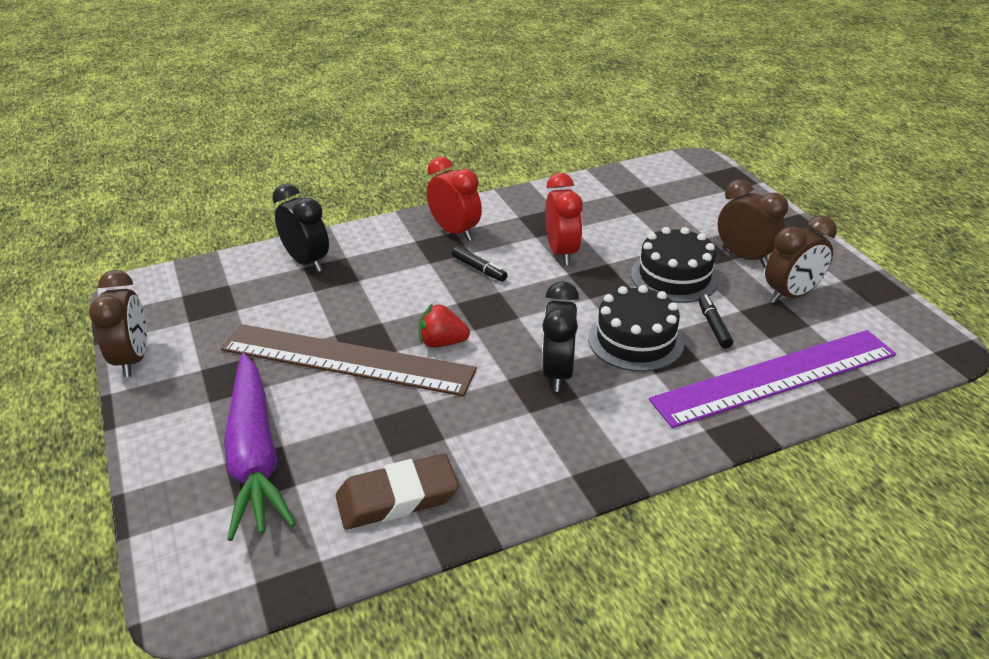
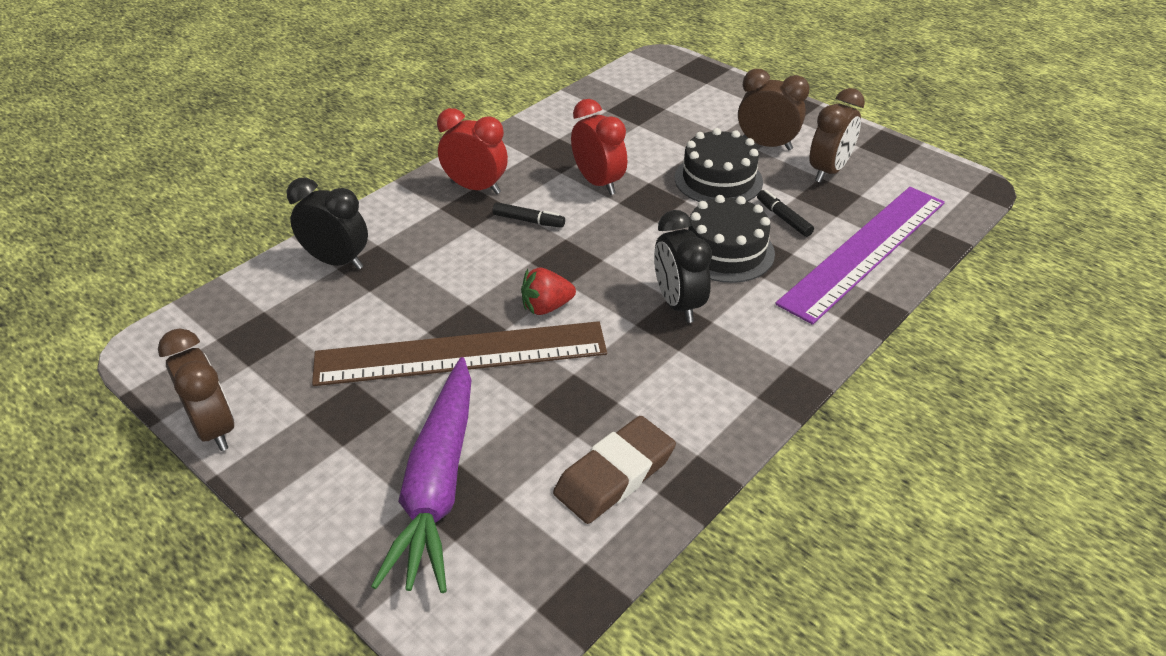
camera: 25 degrees left, 5 degrees up
(255, 455) = (438, 484): purple carrot -> purple carrot turned 45 degrees clockwise

